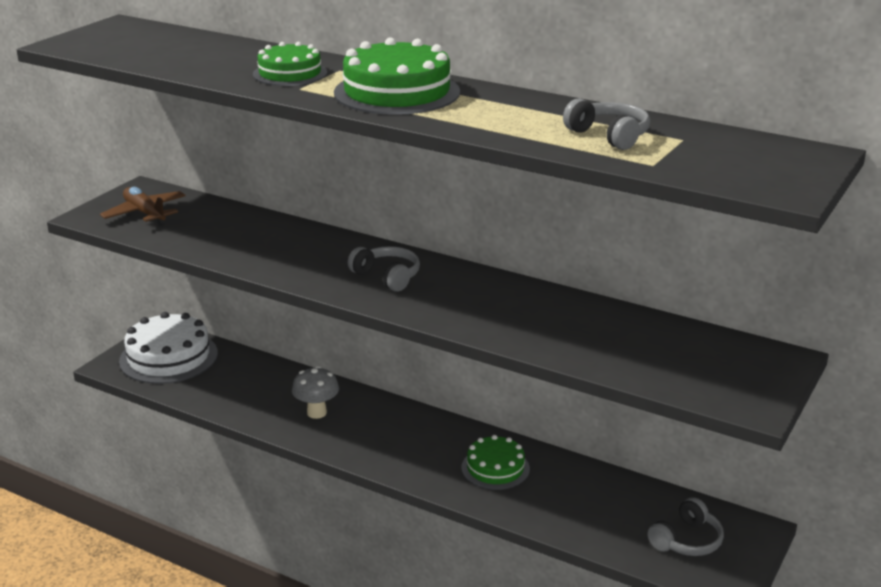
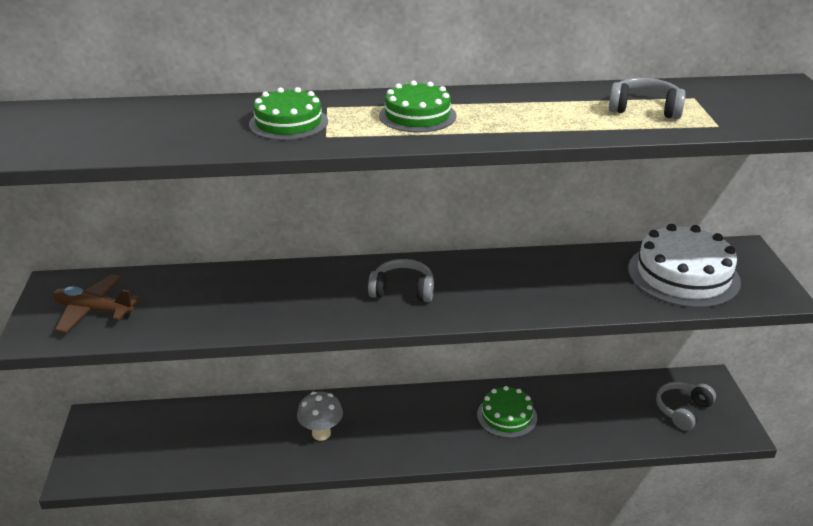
camera: 35 degrees left, 5 degrees up
(168, 357) = (127, 441): white cake -> white cake (683, 275)
(397, 92) = (417, 115): green cake -> green cake, size x0.61
(686, 540) = (682, 410): grey headphones -> grey headphones turned 150 degrees counterclockwise

